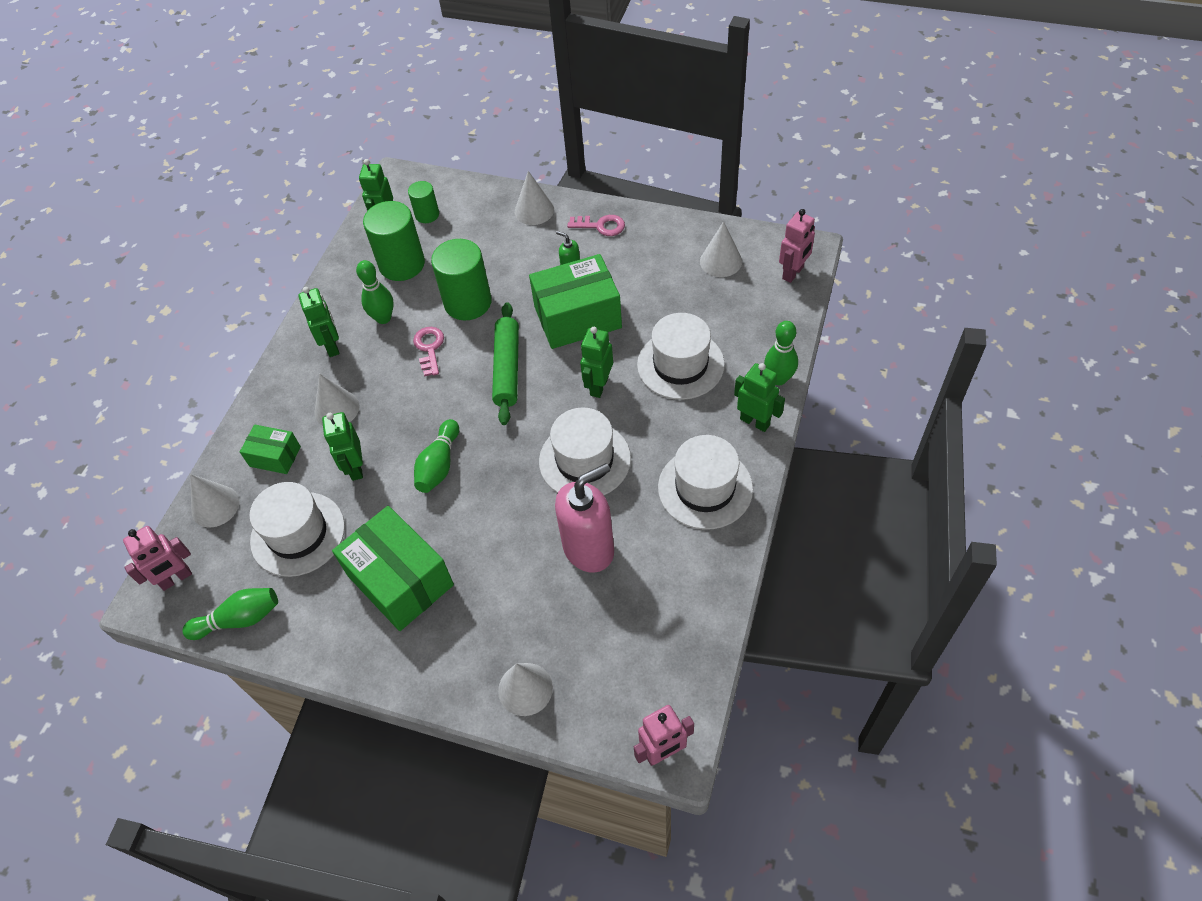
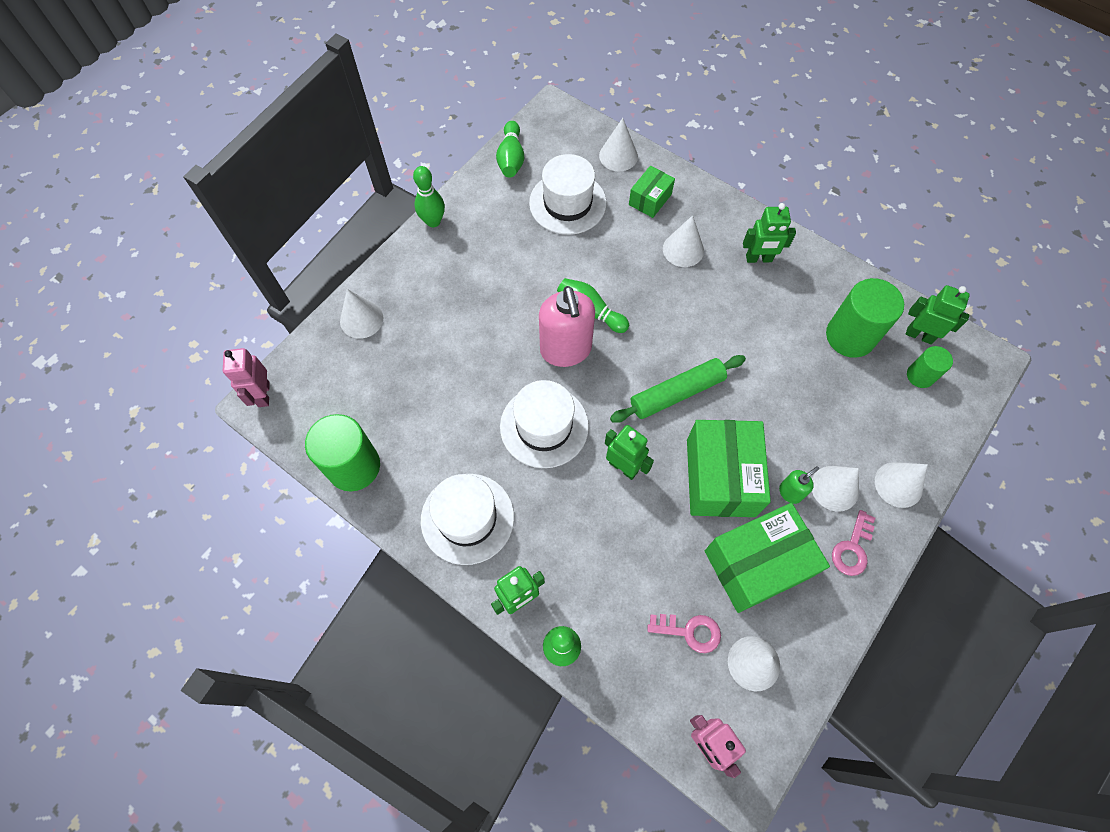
camera: 105 degrees right, 10 degrees up
(176, 579) = (564, 127): pink robot -> none
(355, 468) = (614, 251): green robot -> none
(383, 318) = (780, 305): green bowling pin -> green bowling pin (433, 221)
(400, 580) = (493, 261): green box -> green box (757, 564)
(429, 348) = (727, 334): pink key -> pink key (689, 631)
(468, 302) = (776, 382): green cylinder -> green cylinder (354, 466)
(507, 368) = (677, 393): green rolling pin -> green rolling pin turned 45 degrees counterclockwise
(554, 245) = (834, 488): none -> white cone
(589, 548) = (454, 400): pink soap dispenser -> pink soap dispenser (566, 350)
(680, 364) = (620, 555): white hat -> none

